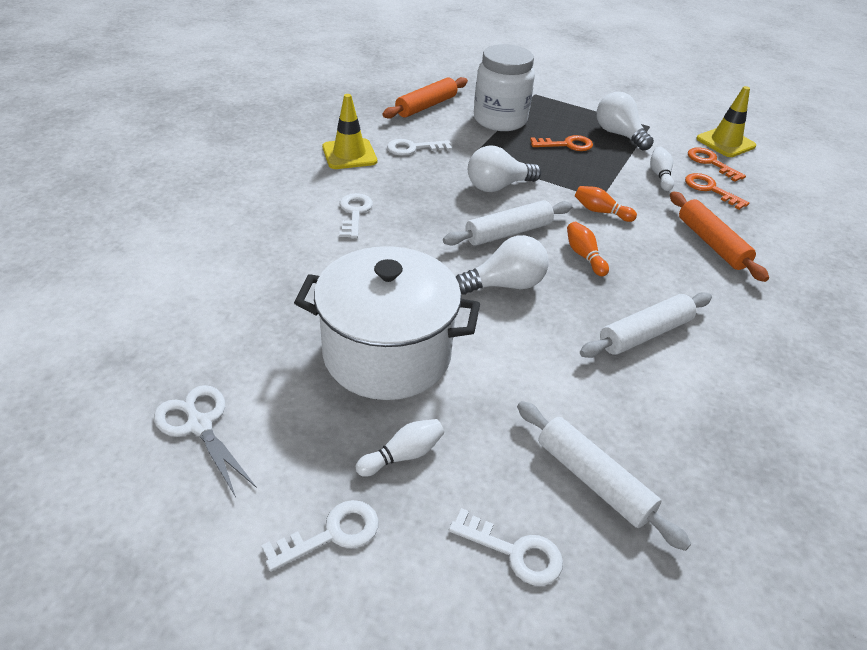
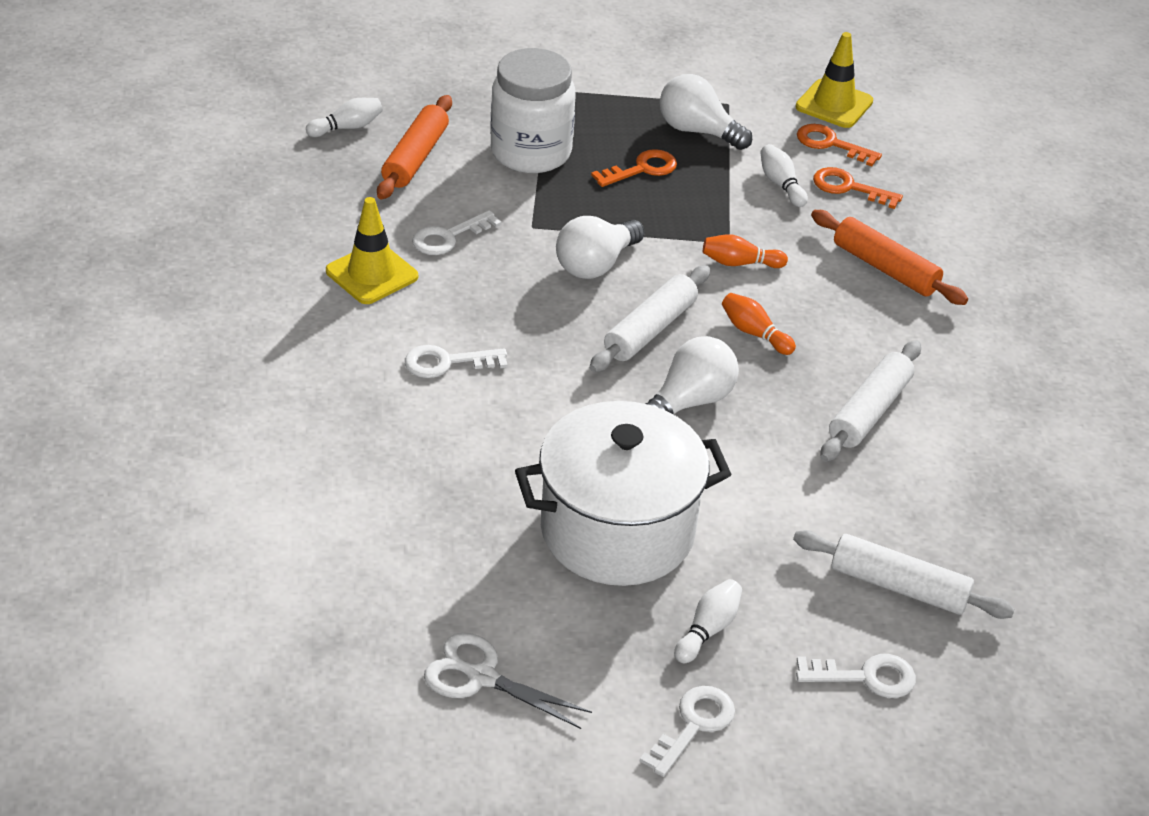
camera: 25 degrees left, 0 degrees up
(354, 213) = (447, 362): white key -> white key turned 75 degrees counterclockwise
(398, 84) = (347, 127): none -> white bowling pin

